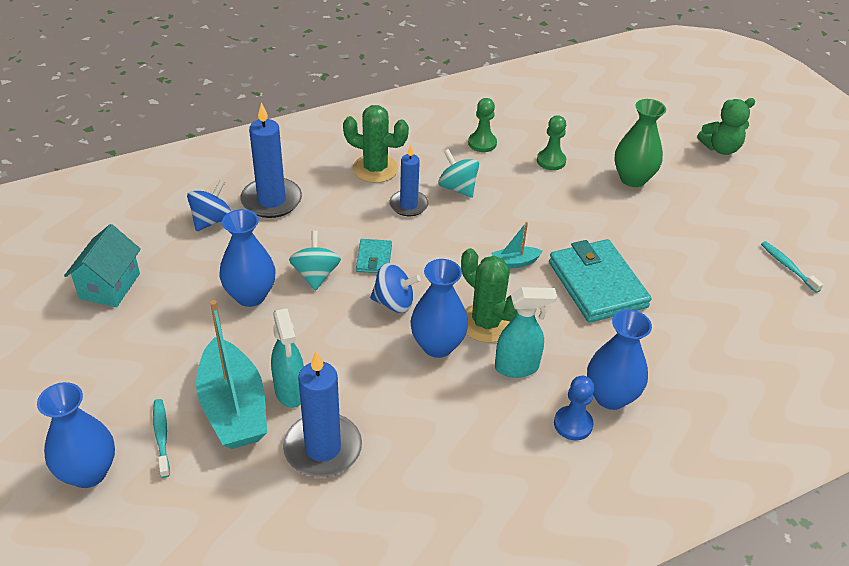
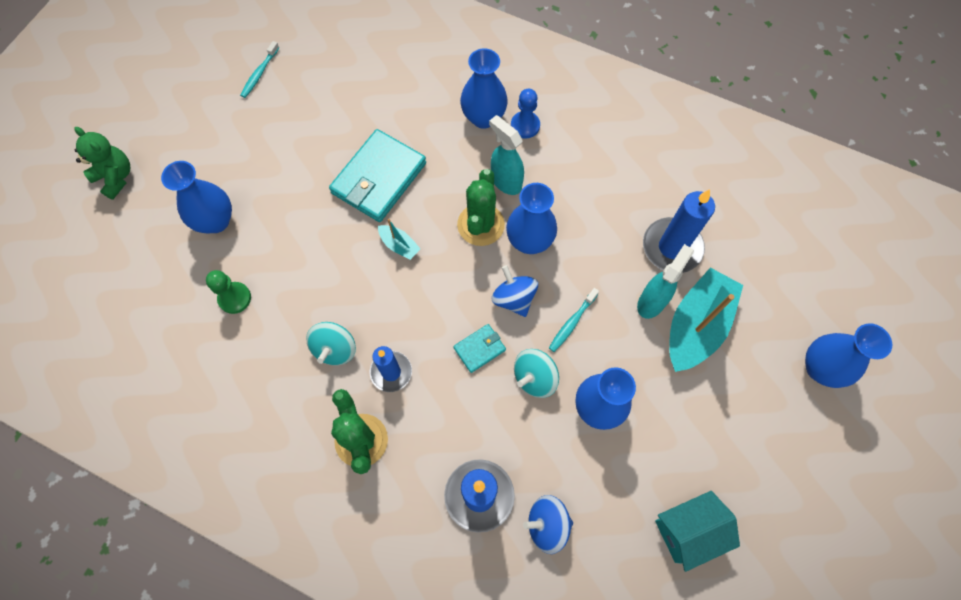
camera: 125 degrees left, 25 degrees up
(161, 436) = (757, 350): turquoise toothbrush -> turquoise toothbrush (572, 323)
(482, 143) = (248, 374): green pawn -> none
(633, 179) = (216, 221): green vase -> blue vase

